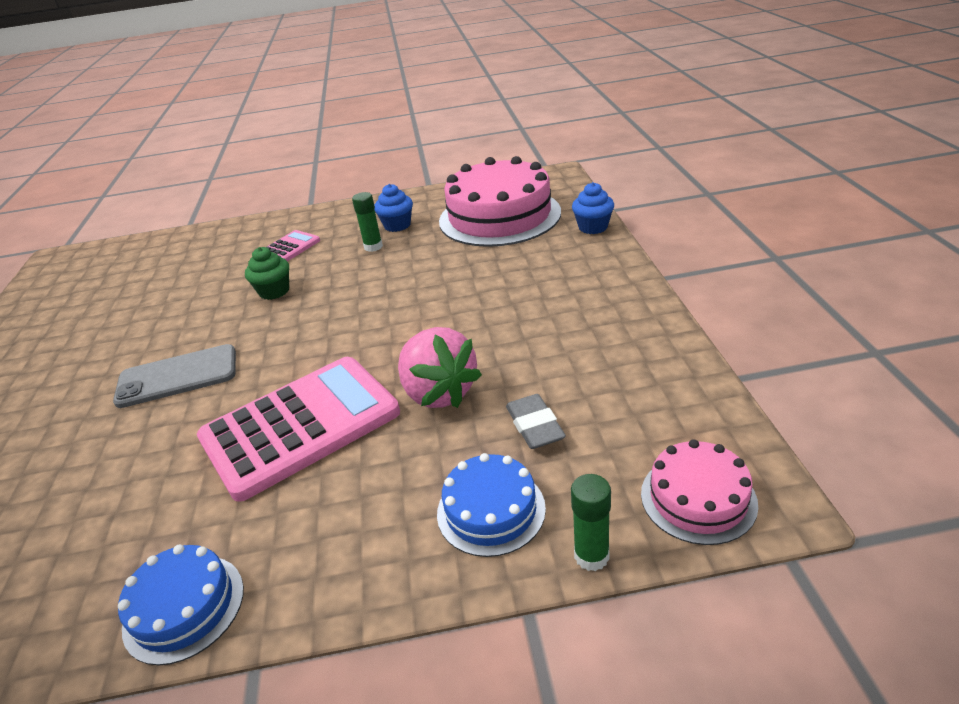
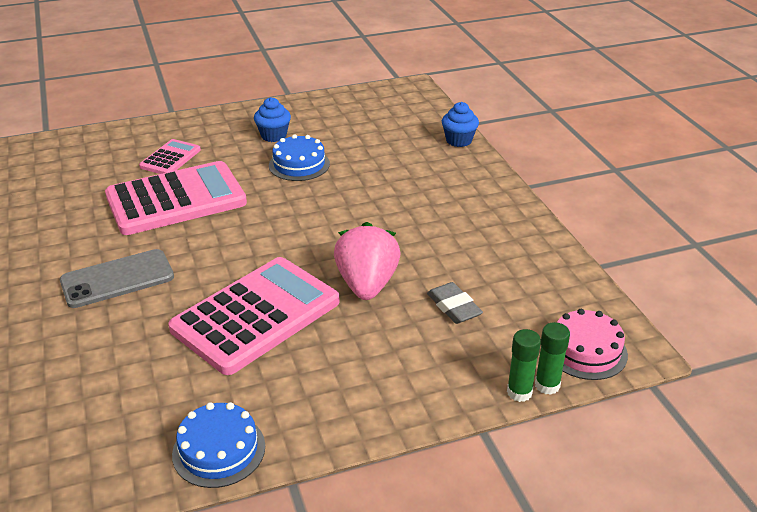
camera: 15 degrees left, 0 degrees up
(274, 291) = (176, 200): green cupcake -> pink calculator
(373, 247) = (258, 157): green glue stick -> green glue stick (547, 385)
(439, 392) = (367, 284): pink strawberry -> pink strawberry turned 135 degrees counterclockwise
(491, 510) = (437, 368): blue cake -> blue cake (299, 164)
(499, 216) = (370, 128): pink cake -> none

